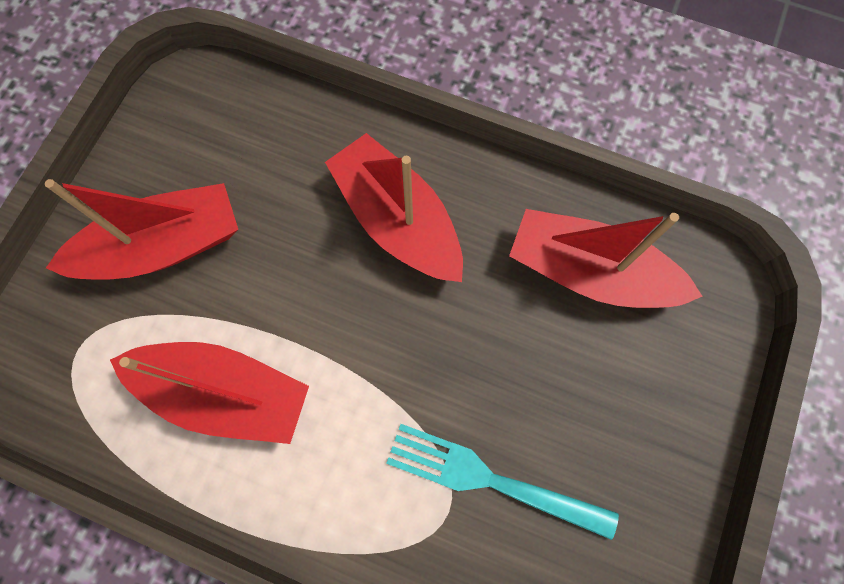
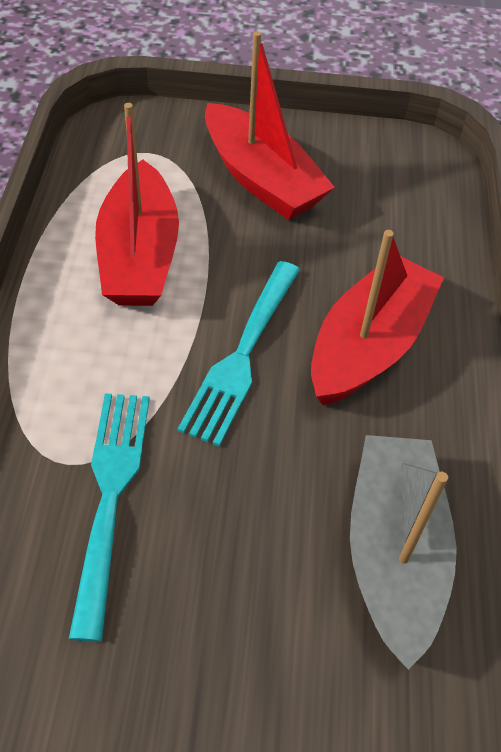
camera: 70 degrees right, 20 degrees down
(375, 328) = (242, 354): none -> turquoise fork
(589, 272) = (393, 552): red boat -> grey boat

